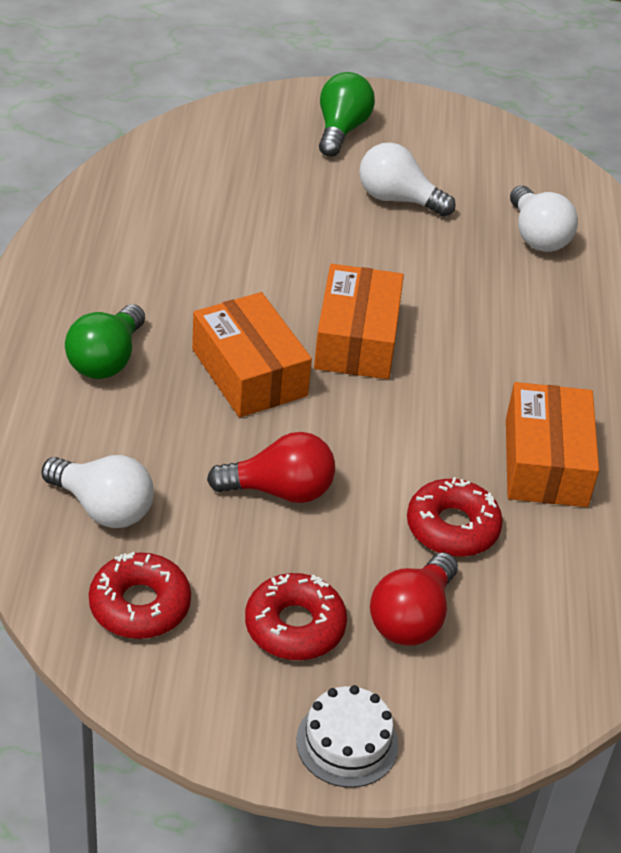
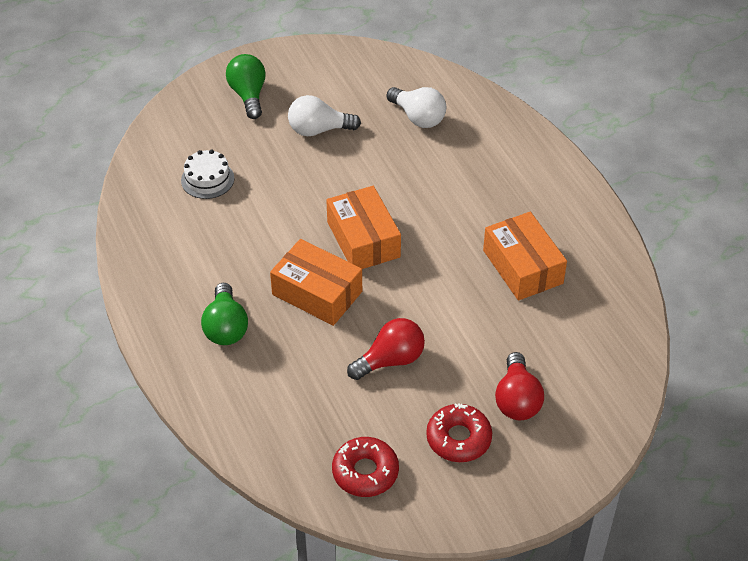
camera: 25 degrees left, 5 degrees up
(103, 508) = (298, 424): white light bulb -> none
(347, 743) = (534, 490): white cake -> white cake (207, 179)
(452, 527) = (500, 333): red donut -> none

